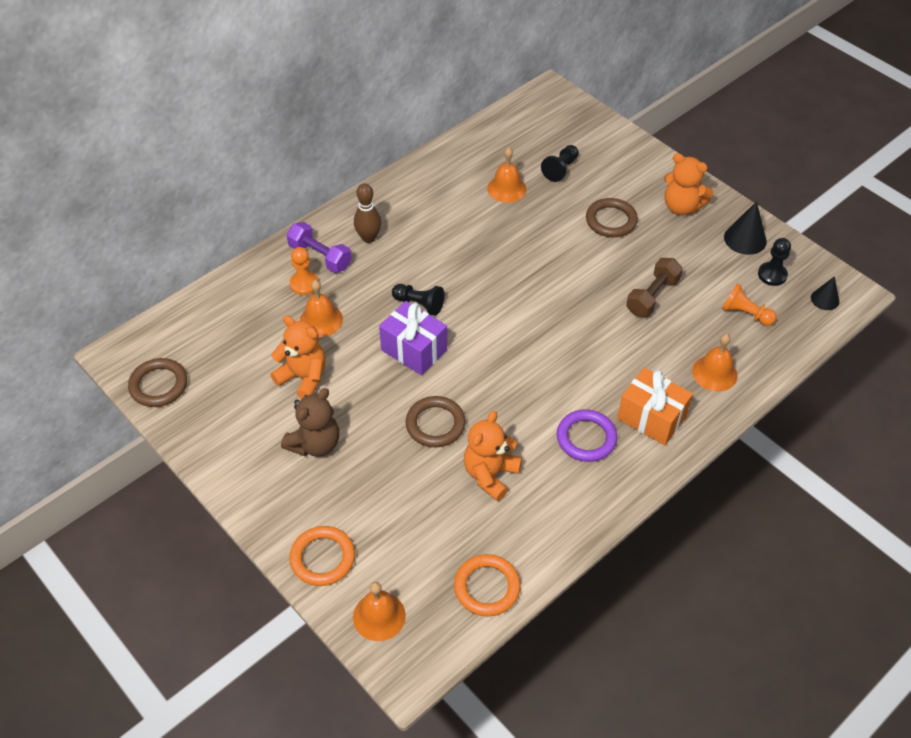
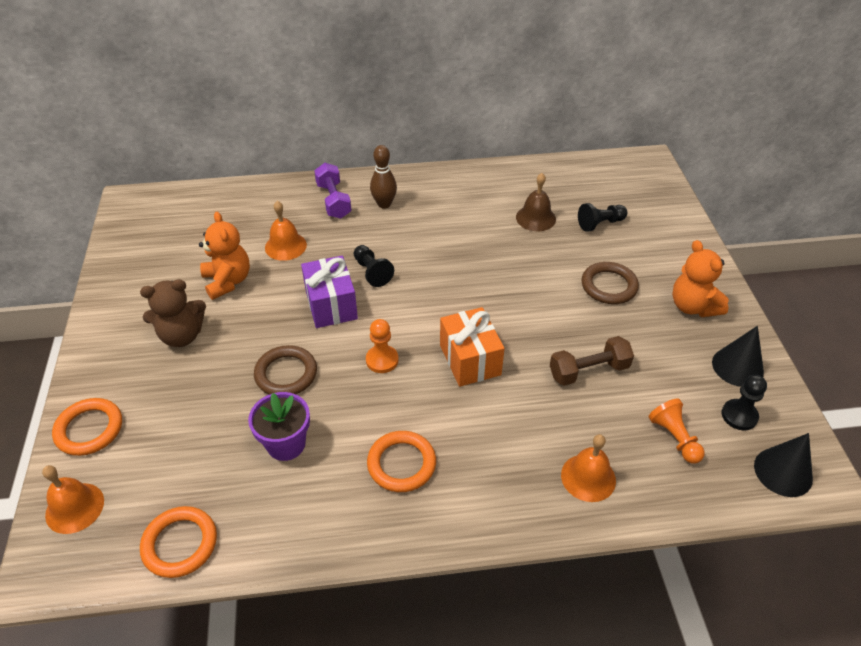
camera: 35 degrees right, 5 degrees down
(158, 385) = (129, 234): brown ring -> none
(304, 284) = (301, 214): orange pawn -> orange pawn (382, 360)
(490, 474) = (286, 444): orange teddy bear -> purple flower pot
(506, 188) = (535, 218): orange bell -> brown bell
(586, 438) = (401, 464): purple ring -> orange ring
(651, 418) = (482, 483): orange gift -> orange gift (470, 360)
(825, 299) = (783, 472): black cone -> black cone, size x1.57

